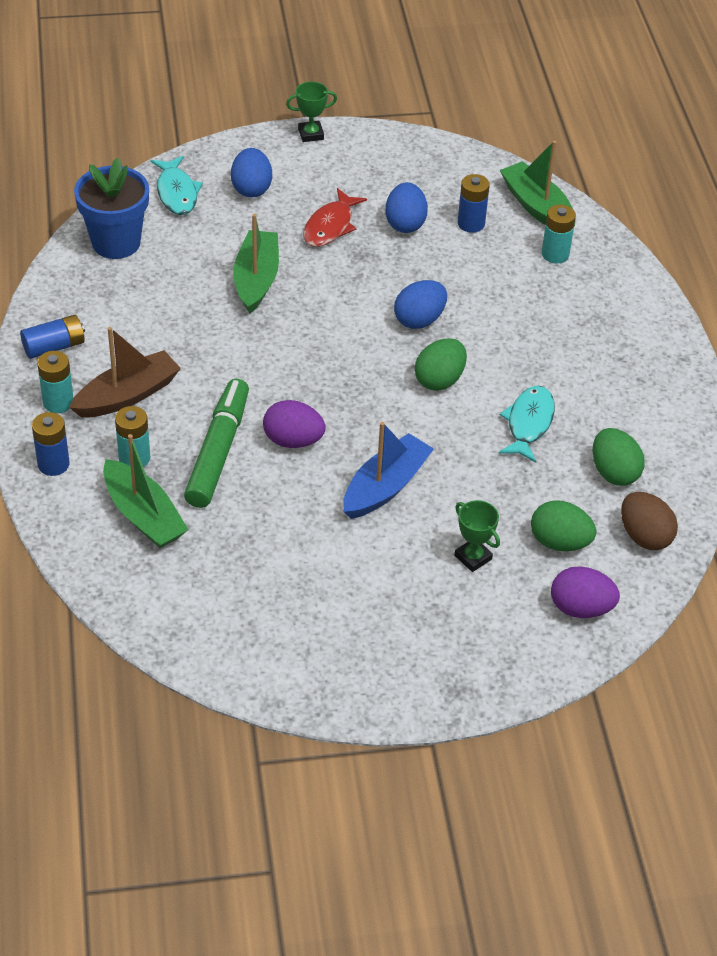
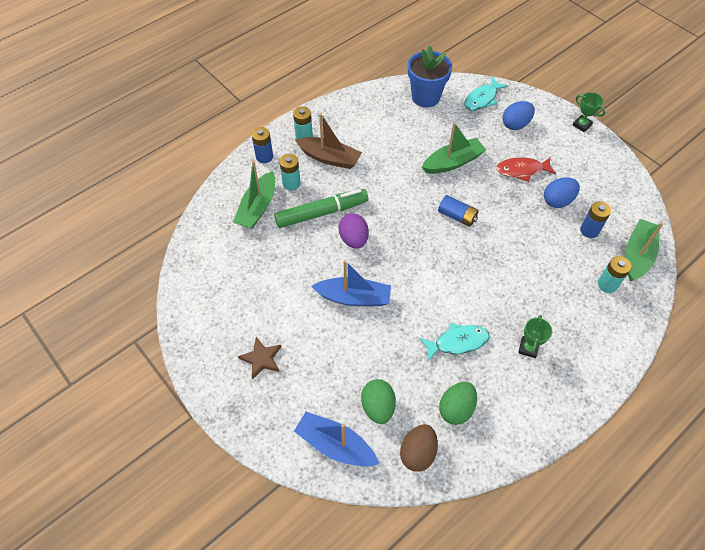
camera: 60 degrees right, 10 degrees up
(54, 347) = (337, 115): blue battery -> blue battery (457, 216)
(403, 626) = (261, 359): none -> brown star
(419, 320) = (490, 247): blue egg -> none
(439, 380) = (453, 280): green egg -> none
(473, 557) = (334, 367): green trophy -> green trophy (528, 348)
(580, 608) = (335, 445): purple egg -> blue boat

